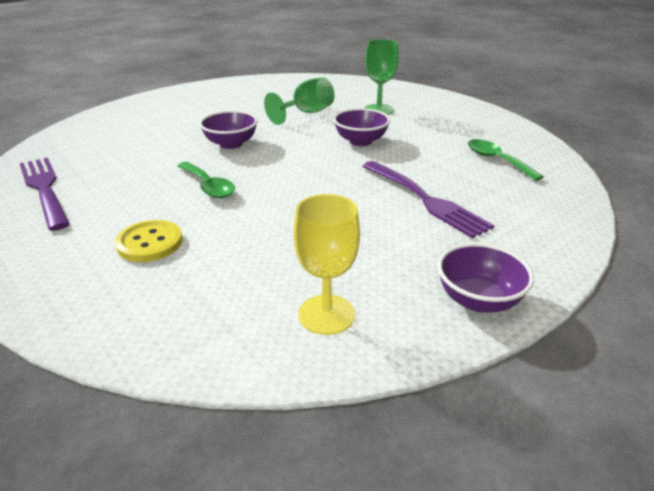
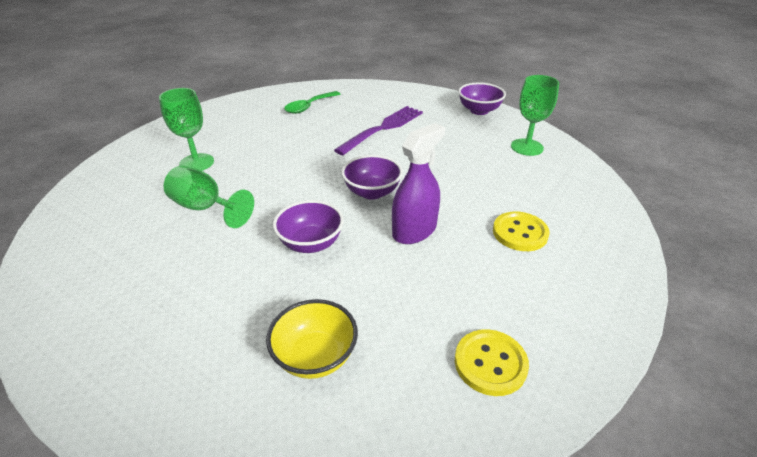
camera: 105 degrees left, 5 degrees up
(44, 189) = (490, 363): purple fork -> yellow button
(125, 138) = (315, 356): none -> yellow bowl
(208, 186) = (414, 230): green spoon -> purple spray bottle
(326, 314) = (527, 147): yellow goblet -> green goblet
(360, 141) = (285, 163): purple bowl -> purple bowl (372, 192)

